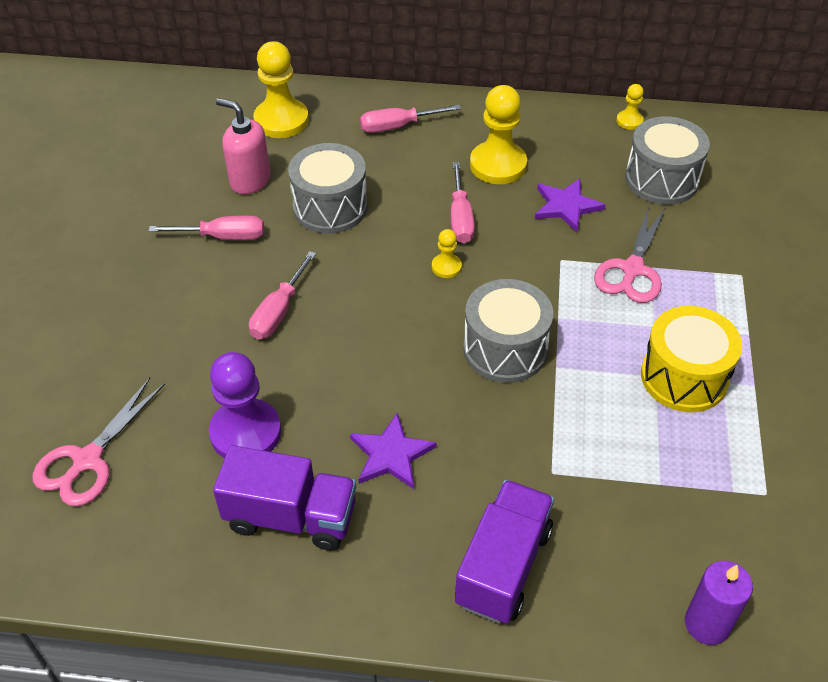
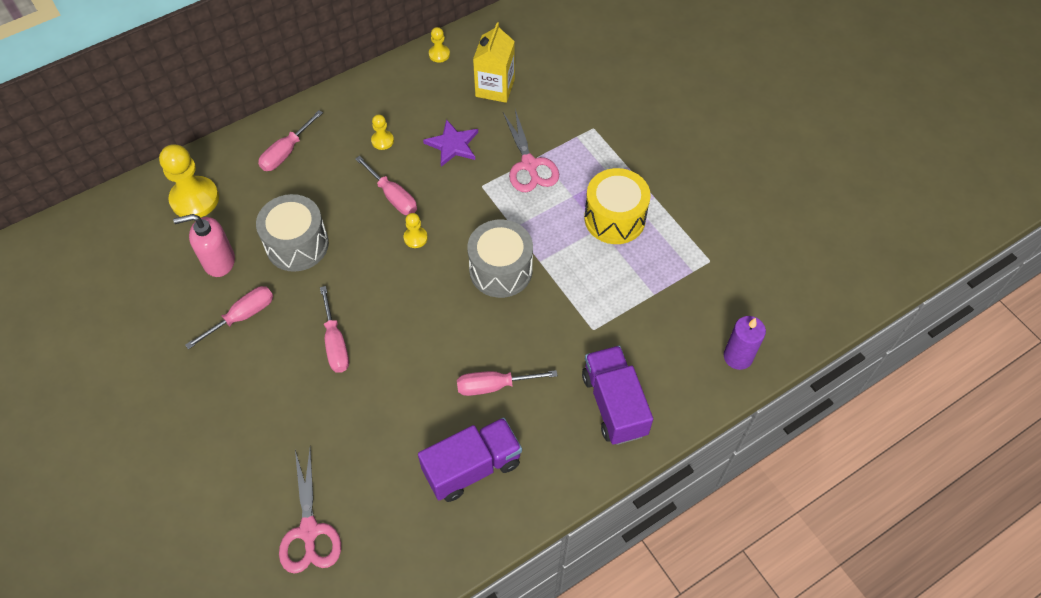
camera: 40 degrees left, 10 degrees up
(245, 432) = (393, 437): purple pawn -> none
(391, 454) = (494, 386): purple star -> pink screwdriver
(498, 165) = (382, 141): yellow pawn -> yellow pawn, size x0.49
(661, 179) = (495, 88): grey drum -> yellow carton

